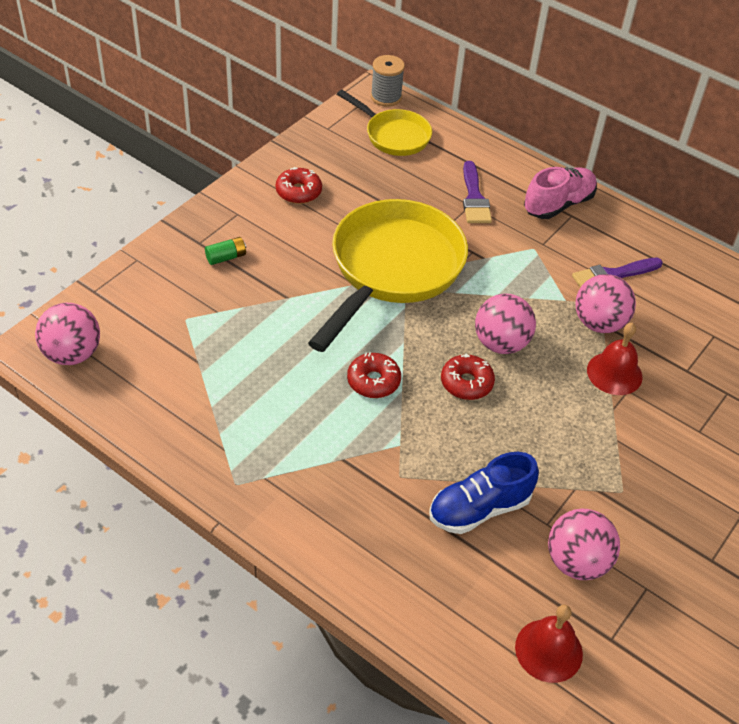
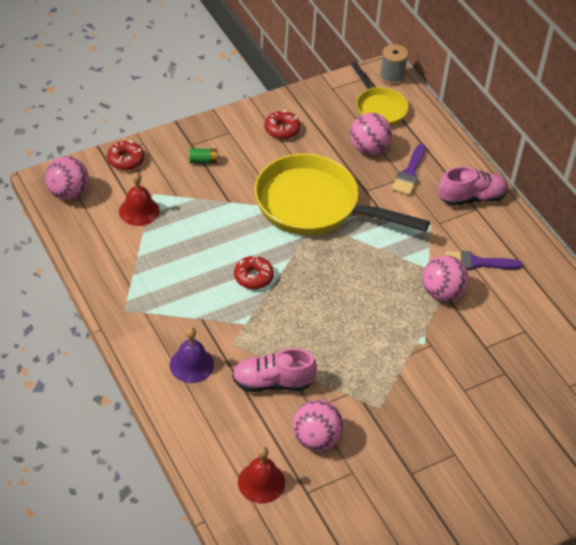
camera: 25 degrees right, 0 degrees up
(365, 525) = (191, 364): none -> purple bell
(392, 269) = (314, 206): yellow pan -> yellow pan turned 120 degrees counterclockwise
(466, 383) = (317, 300): red donut -> red donut (126, 160)
(479, 509) = (272, 382): blue shoe -> pink shoe
(501, 343) = (359, 282): pink ball -> pink ball (368, 148)
(614, 373) = (429, 330): red bell -> red bell (139, 211)

